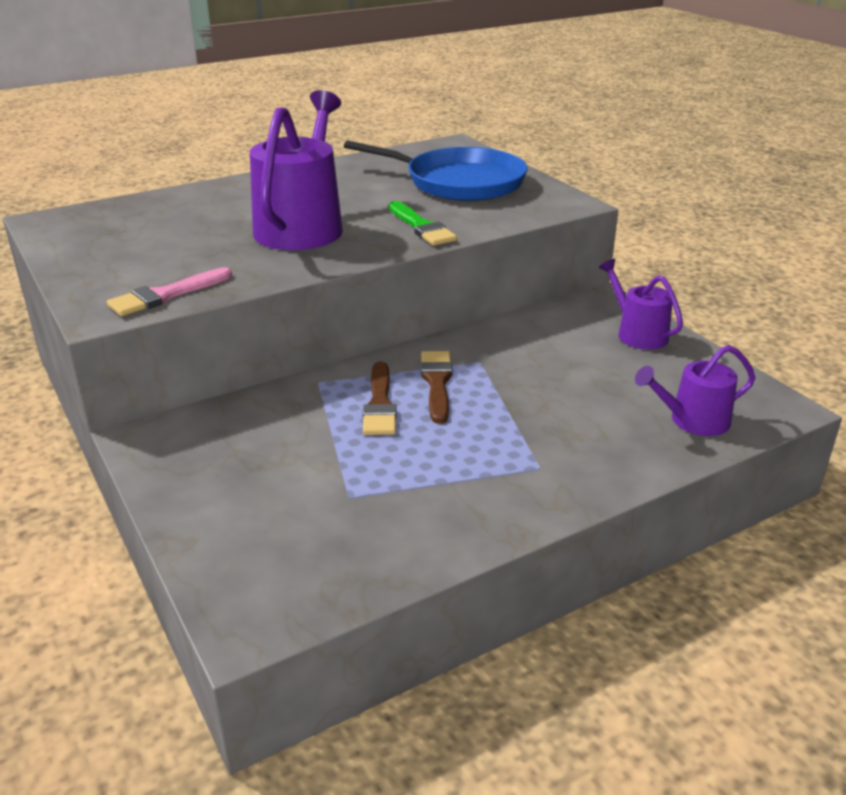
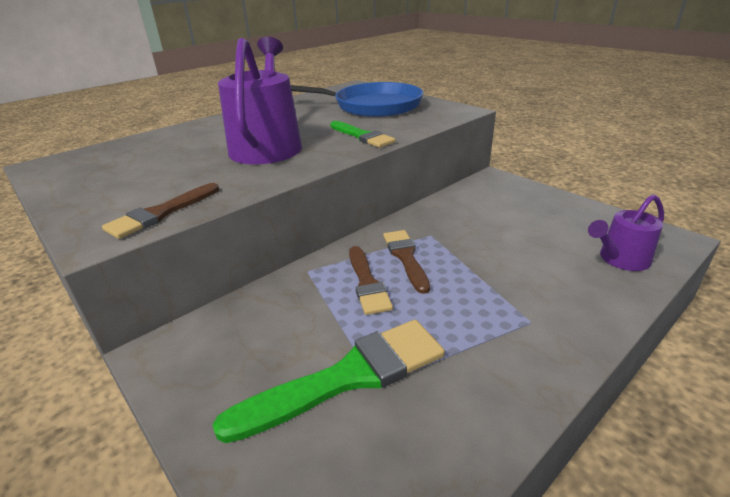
camera: 10 degrees left, 0 degrees up
(166, 295) = (161, 213): pink brush -> brown brush
(323, 486) = (348, 377): none -> green brush
(638, 333) = (533, 198): purple watering can -> none

